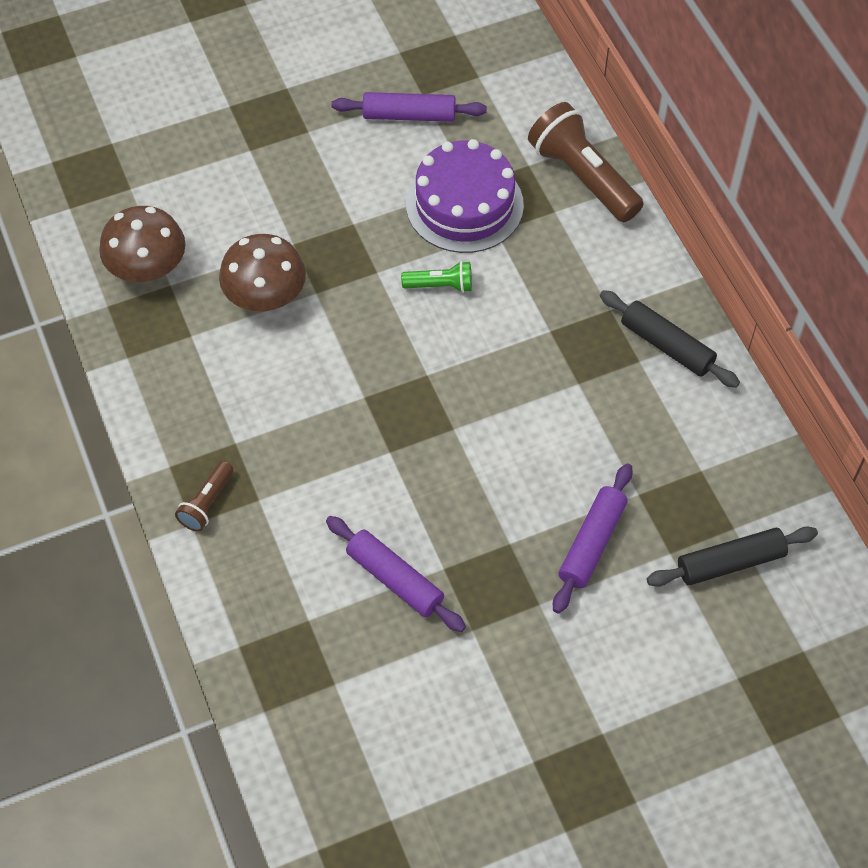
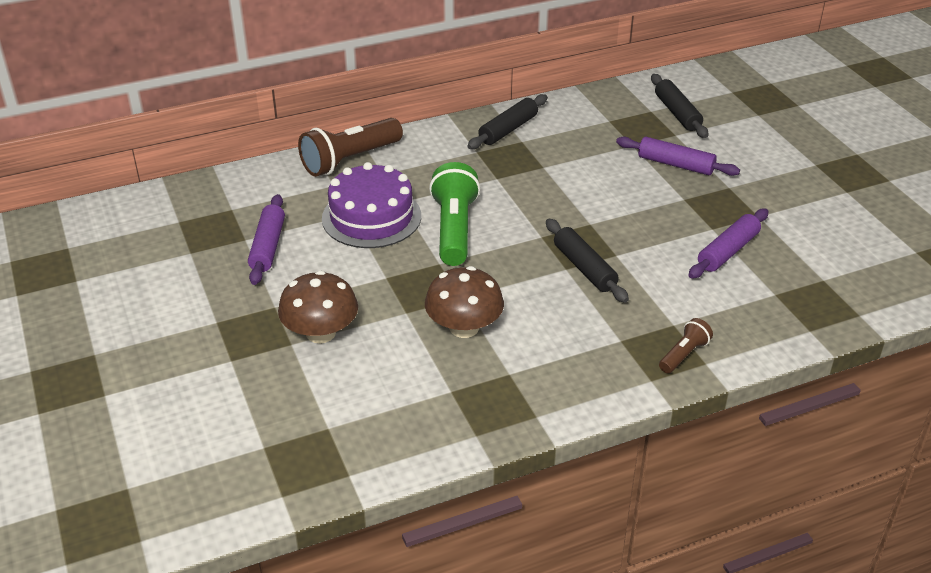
camera: 90 degrees left, 20 degrees down
(147, 267) = (430, 408): brown mushroom -> brown mushroom (321, 333)
(207, 503) = (684, 354): brown flashlight -> brown flashlight turned 75 degrees counterclockwise
(364, 416) = (584, 268): none -> black rolling pin
(440, 285) = (454, 229): green flashlight -> green flashlight, size x1.96

